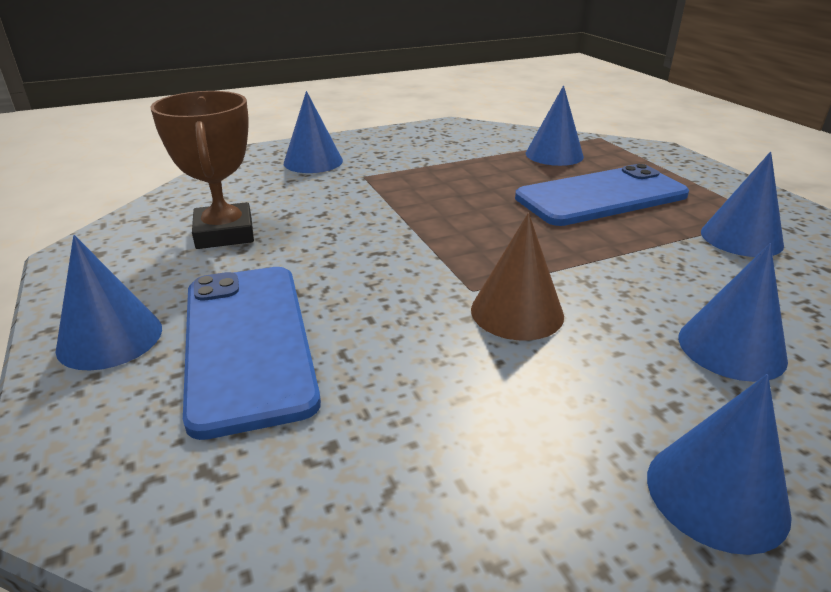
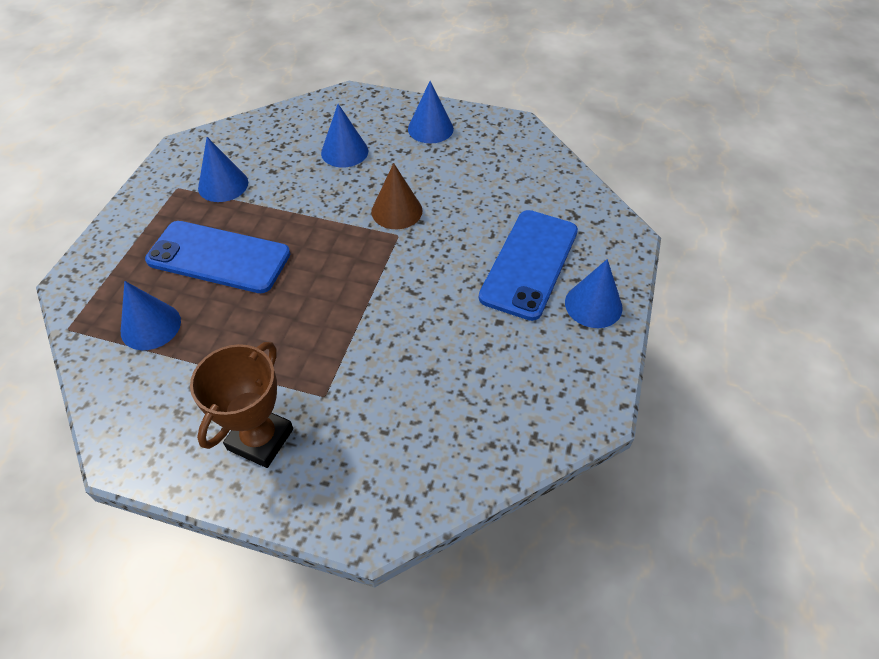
camera: 140 degrees left, 20 degrees up
(225, 233) = (487, 372): brown trophy -> brown trophy (260, 439)
(313, 162) = (337, 456): blue cone -> none

